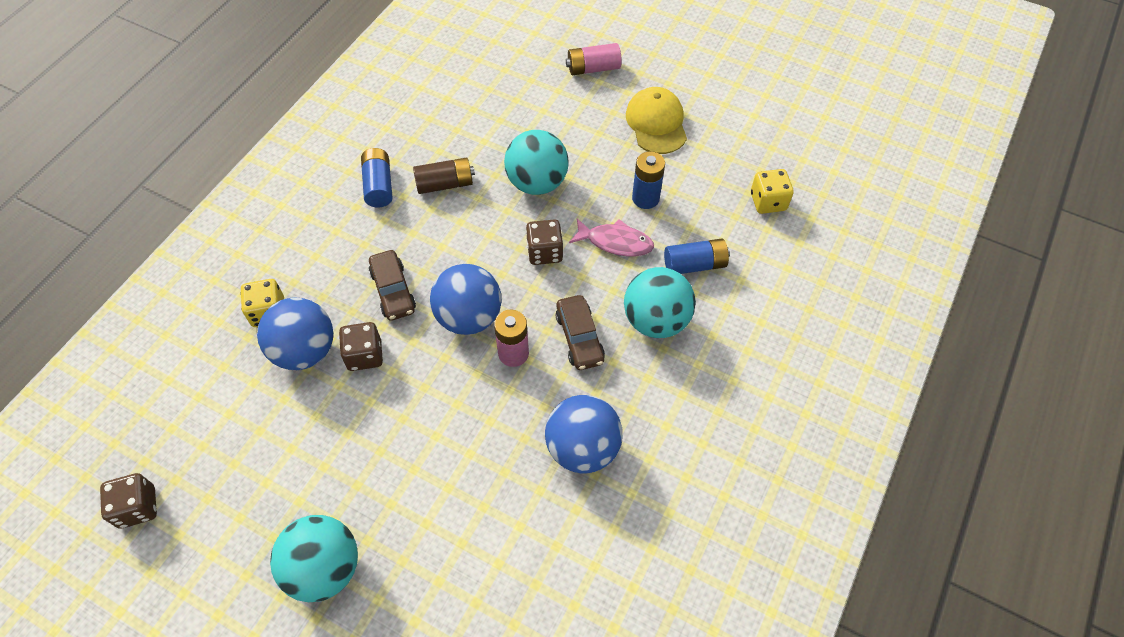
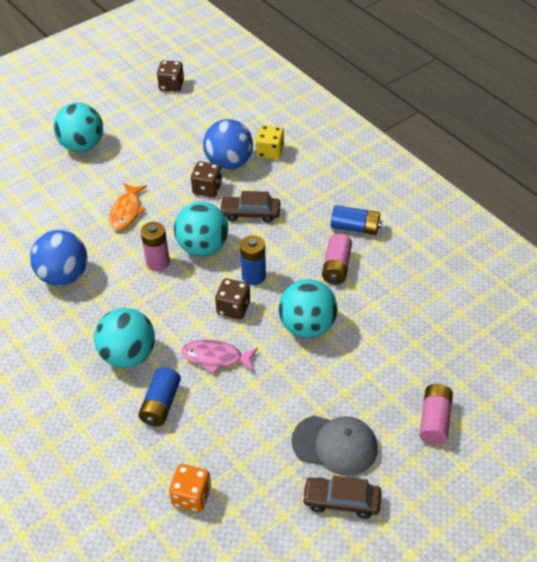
camera: 115 degrees right, 10 degrees down
(442, 431) = (126, 211): none -> orange fish
(445, 184) = (336, 267): brown battery -> pink battery
(469, 317) = (203, 247): blue ball -> turquoise ball
(579, 338) = (145, 303): brown car -> brown car (341, 501)
(615, 242) = (216, 357): pink fish -> pink fish turned 60 degrees clockwise
(645, 198) = (249, 397): blue battery -> blue battery (253, 276)
(656, 123) = (335, 445): yellow cap -> grey cap
(768, 202) = (191, 496): yellow dice -> orange dice

